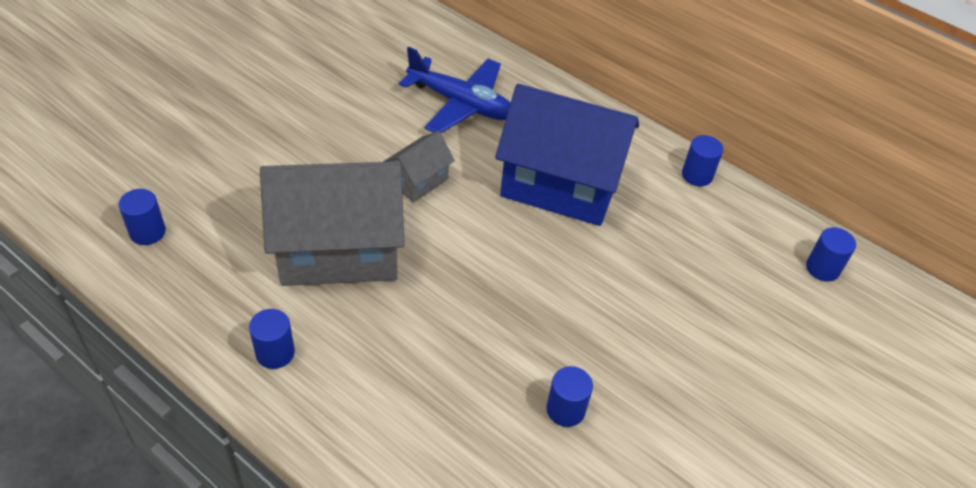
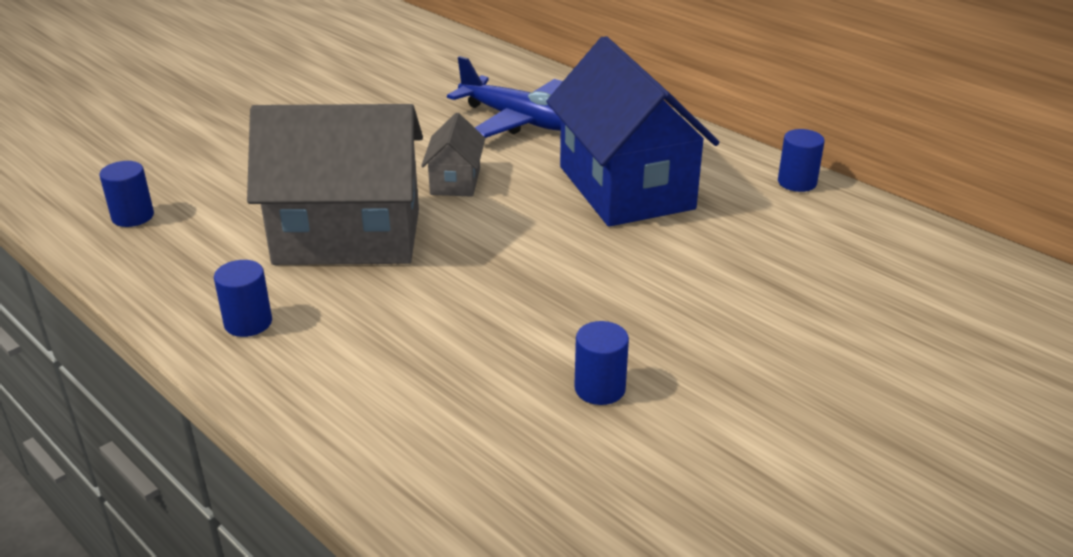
camera: 10 degrees right, 15 degrees down
(418, 181) = (455, 181): grey house -> grey house turned 45 degrees counterclockwise
(560, 185) = (625, 187): blue house -> blue house turned 45 degrees clockwise
(822, 268) = (955, 267): blue cylinder -> none

